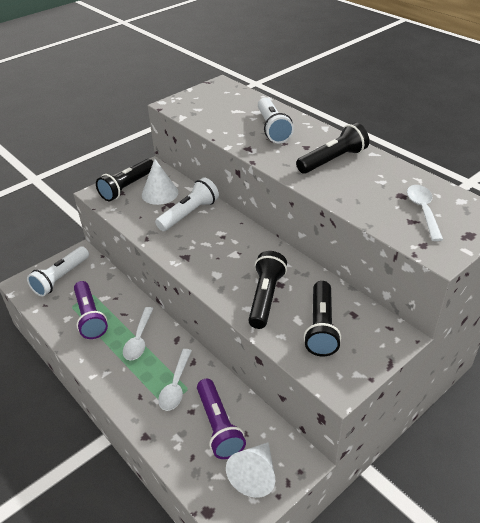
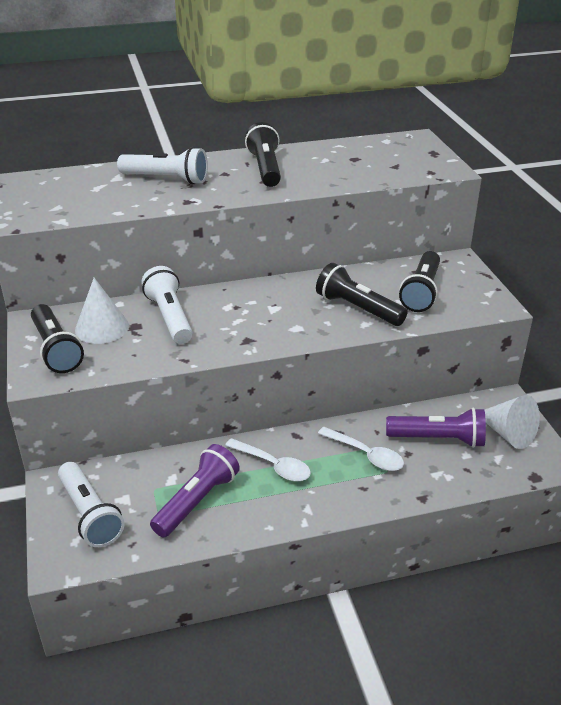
camera: 65 degrees left, 5 degrees down
(90, 317) = (197, 501): purple flashlight -> purple flashlight turned 60 degrees counterclockwise
(321, 327) = (421, 292): black flashlight -> black flashlight turned 75 degrees clockwise
(423, 211) = (385, 157): white spoon -> none

